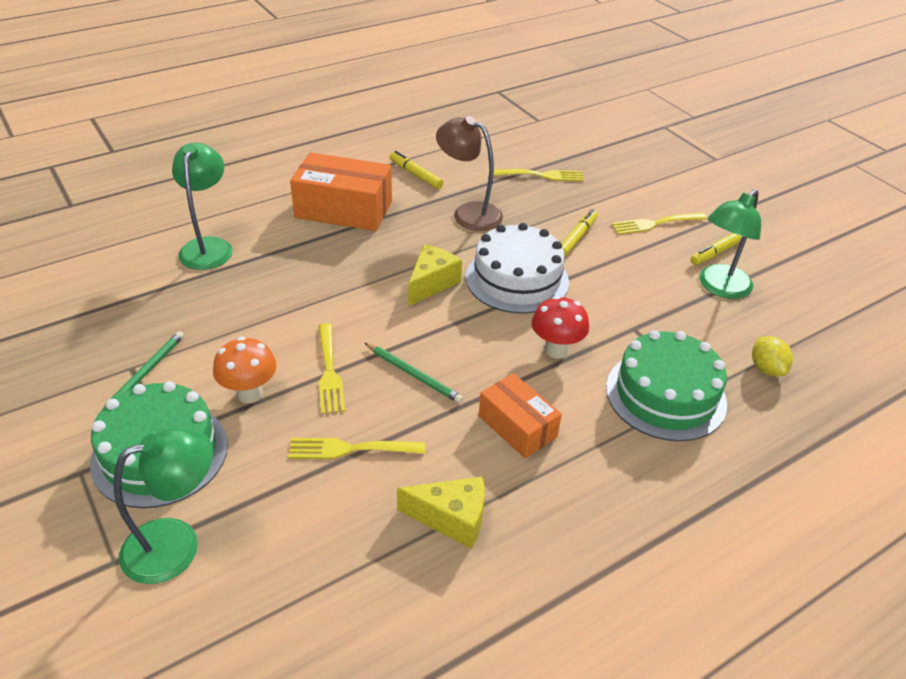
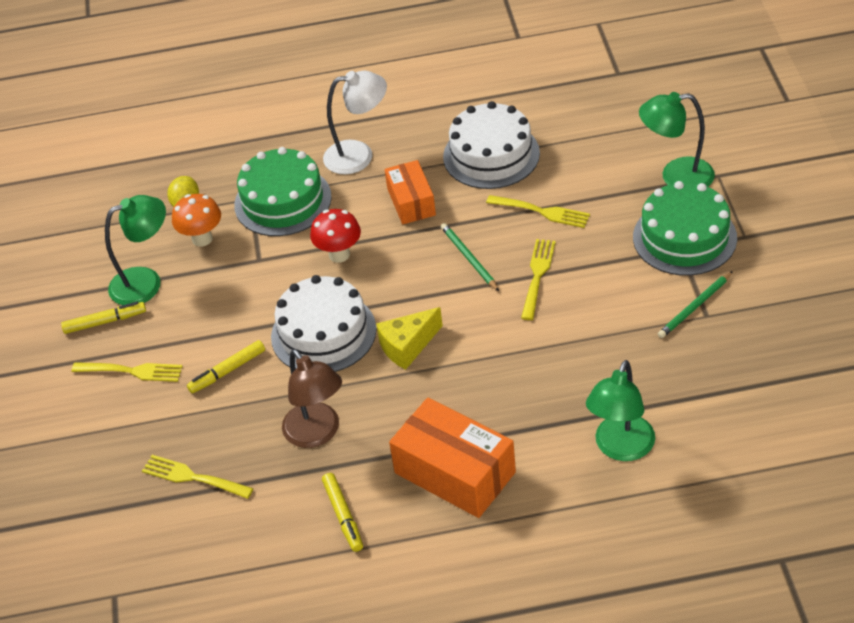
camera: 150 degrees left, 5 degrees up
(250, 394) = (608, 270): orange mushroom -> orange mushroom (202, 239)
(451, 519) = (491, 155): yellow cheese -> white cake
(625, 476) = (359, 155): none -> white lamp

